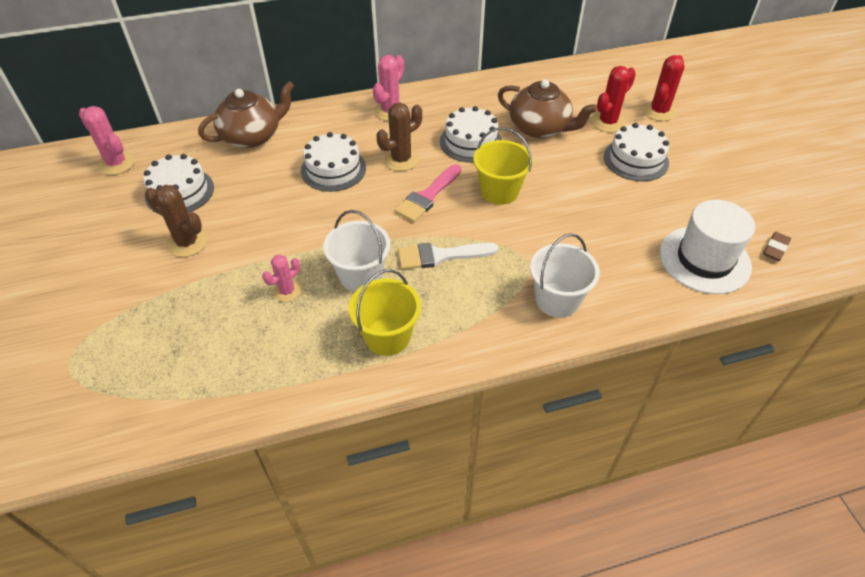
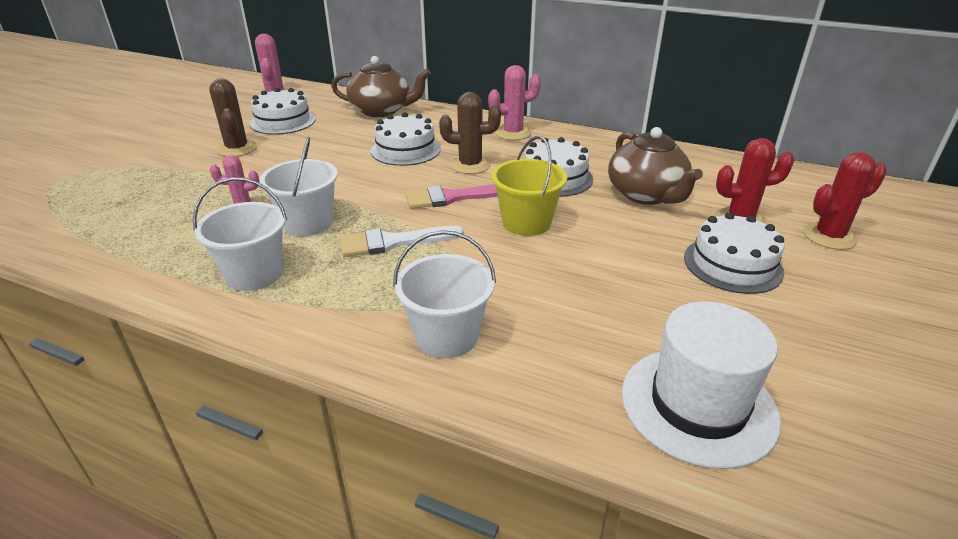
camera: 40 degrees right, 15 degrees down
(387, 336) = (254, 274): yellow bucket -> white bucket
(440, 256) = (393, 242): white brush -> white brush turned 45 degrees counterclockwise
(775, 248) = (844, 458): brown eraser -> none

